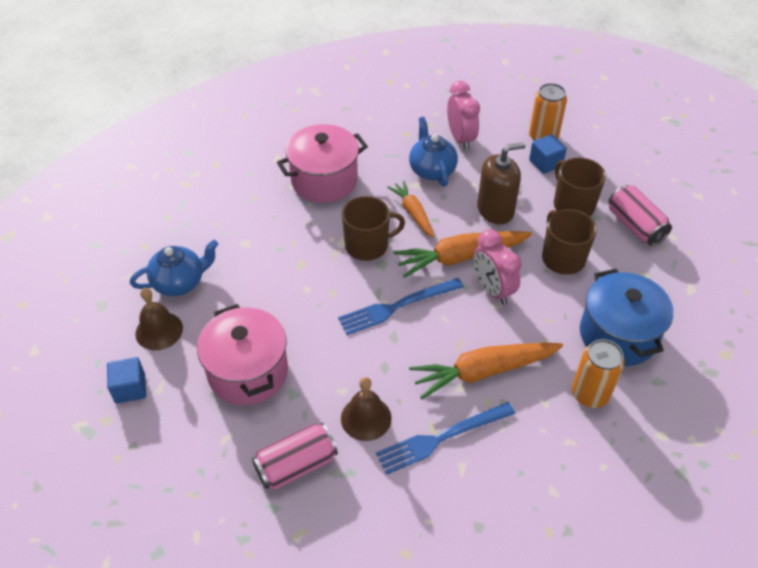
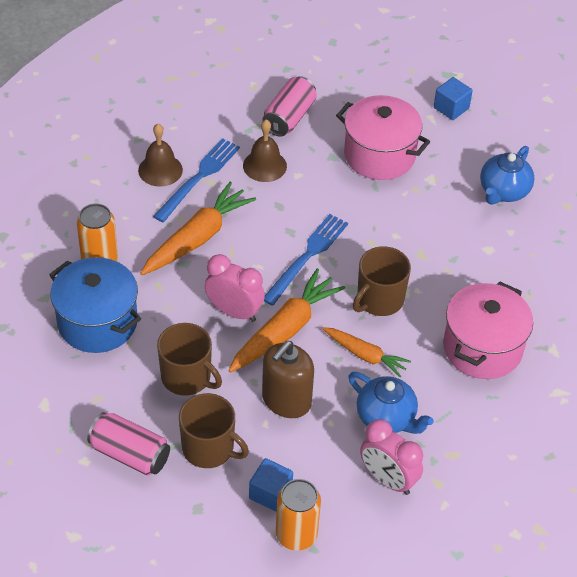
camera: 145 degrees right, 0 degrees up
(159, 331) = (476, 151): brown bell -> brown bell (160, 170)

